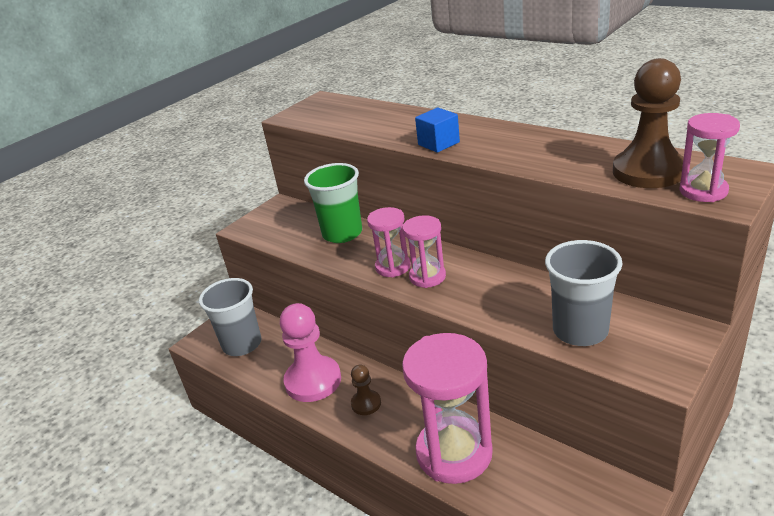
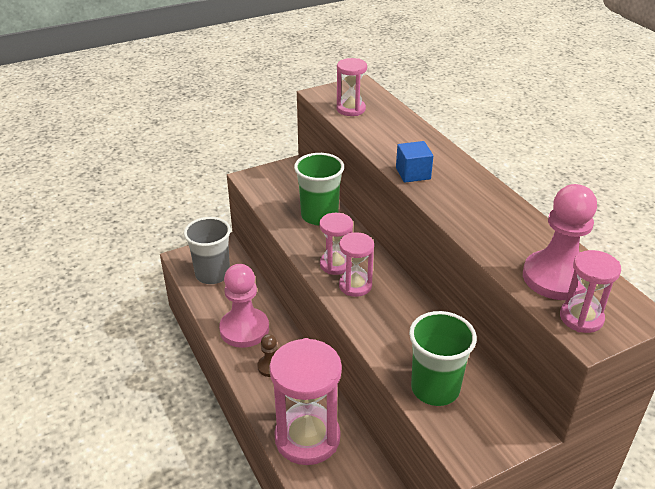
camera: 20 degrees right, 5 degrees up
(330, 118) = (351, 109): none -> pink hourglass
(580, 331) = (435, 388): grey cup -> green cup
(648, 171) = (556, 277): brown pawn -> pink pawn

